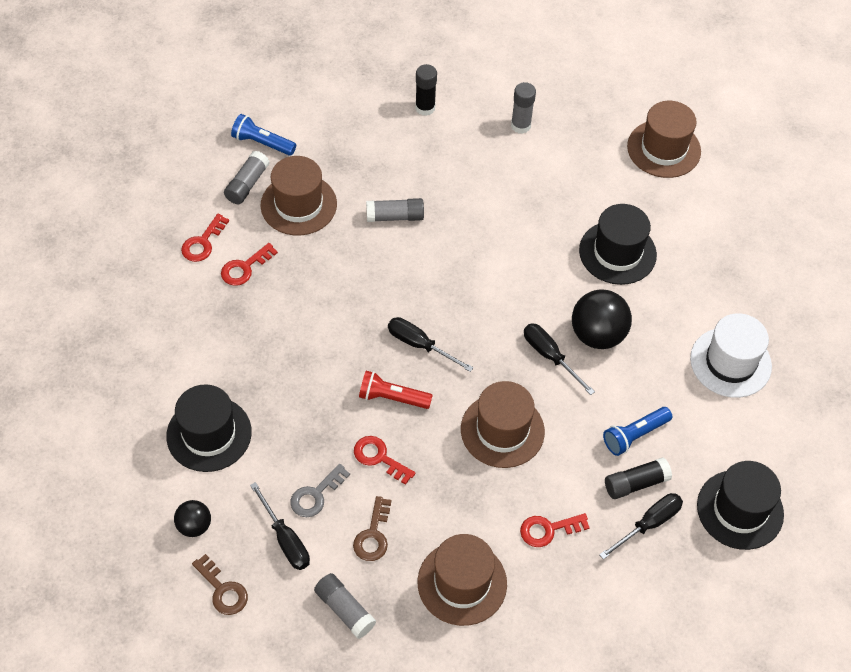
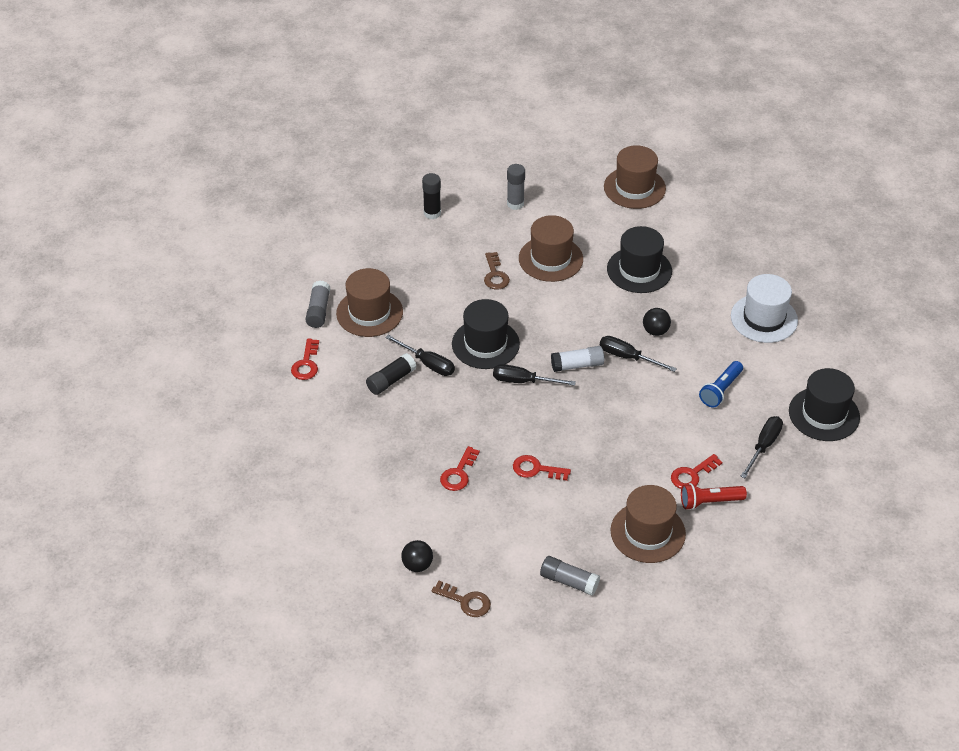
camera: 20 degrees left, 10 degrees down
(209, 434) = (391, 497): black hat -> black hat (485, 344)
(244, 268) = (351, 371): red key -> red key (458, 473)
(262, 143) = (314, 277): blue flashlight -> none
(285, 539) = (495, 550): black screwdriver -> black screwdriver (428, 363)
(315, 495) = (501, 511): grey key -> none
(373, 535) = (561, 523): brown key -> brown key (495, 275)
(392, 397) = (522, 424): red flashlight -> red flashlight (709, 502)
(395, 216) = (452, 297): grey glue stick -> none
(489, 346) = (577, 365): none -> white glue stick
(502, 430) = (620, 419): brown hat -> brown hat (550, 259)
(597, 335) = (655, 331): black ball -> black ball, size x0.57
(636, 483) = (739, 422): black glue stick -> black glue stick (391, 380)

